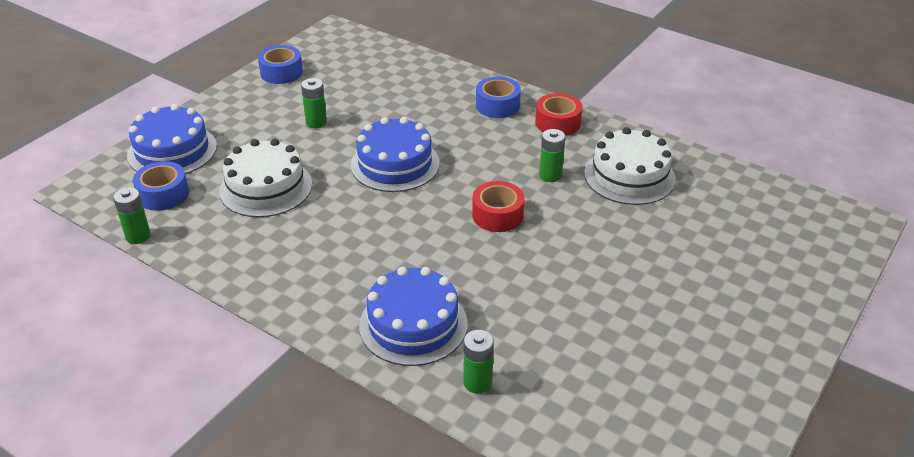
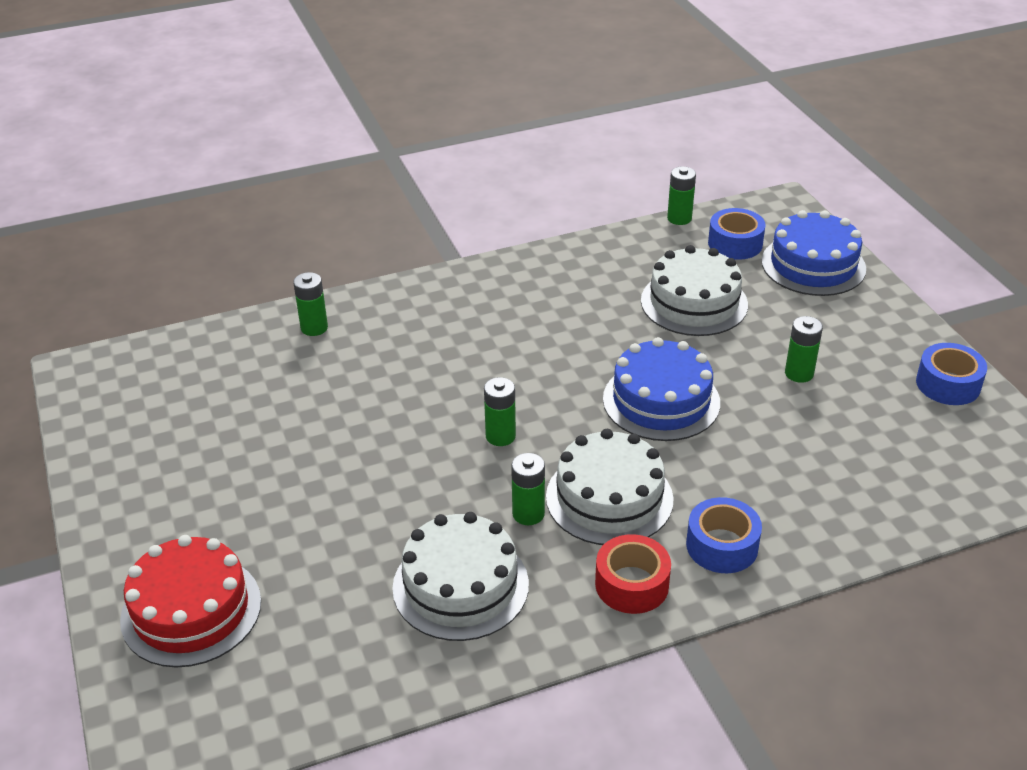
camera: 125 degrees right, 0 degrees up
(413, 324) = (412, 321): blue cake -> none
(497, 215) = (500, 436): red tape -> green battery
(504, 152) = (609, 498): none -> white cake
(779, 268) = (191, 610): none -> red cake

